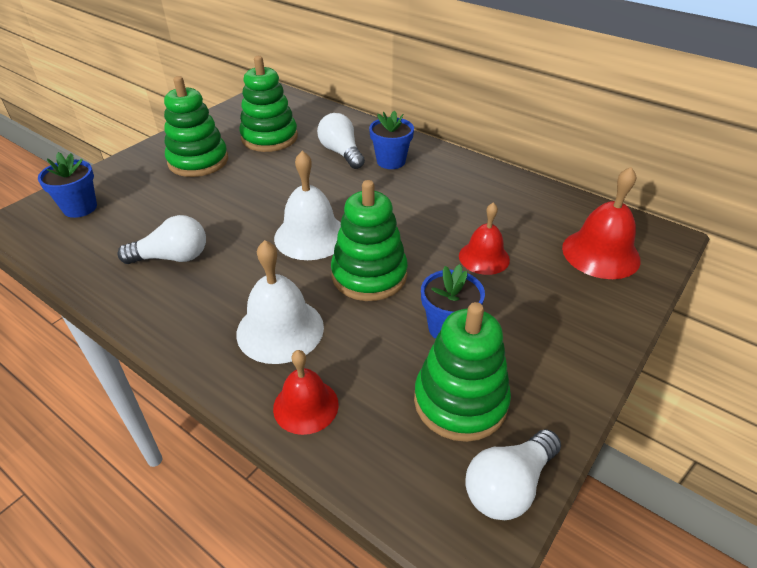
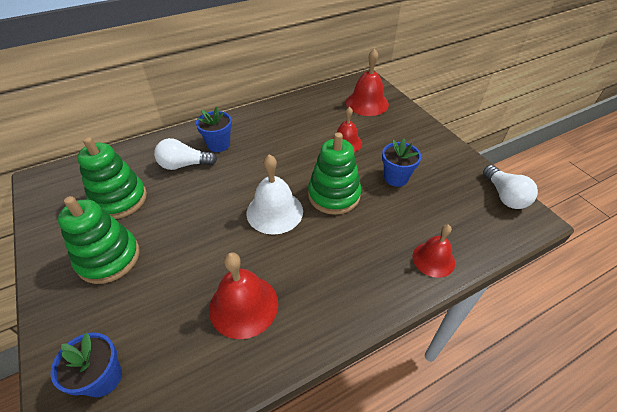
camera: 65 degrees left, 5 degrees up
(172, 257) = (243, 305): white light bulb -> red bell
(280, 329) = (363, 254): white bell -> none
(460, 401) = (450, 193): green stacking toy -> none

